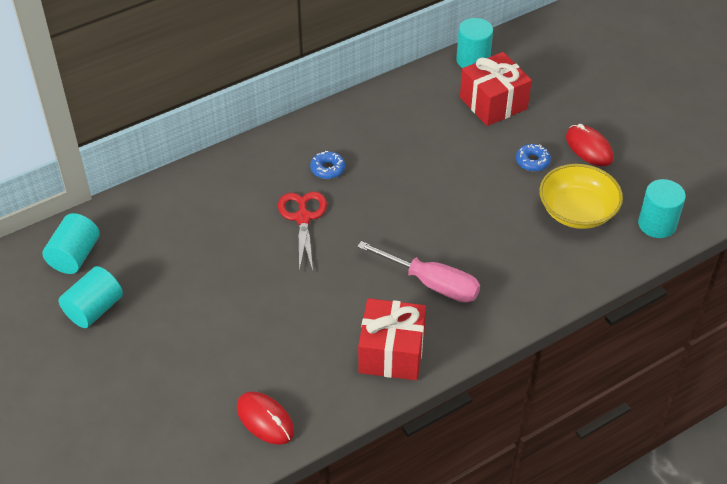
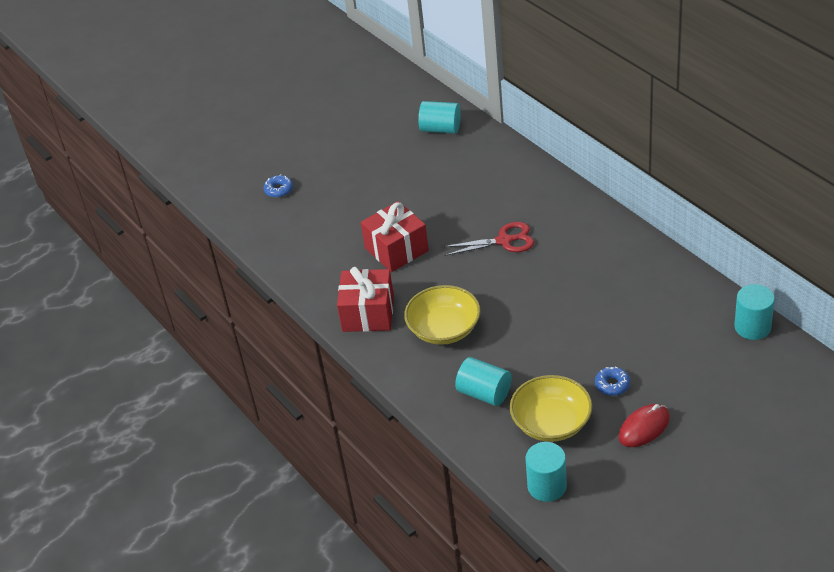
camera: 90 degrees right, 5 degrees down
(94, 309) = (391, 150): turquoise cylinder -> turquoise cylinder (484, 393)
(265, 420) = (300, 254): red mouse -> none
(327, 169) = (566, 246): blue donut -> blue donut (279, 190)
(431, 283) = (444, 329): pink screwdriver -> yellow bowl
(493, 103) = (690, 348): red gift -> red gift (396, 249)

